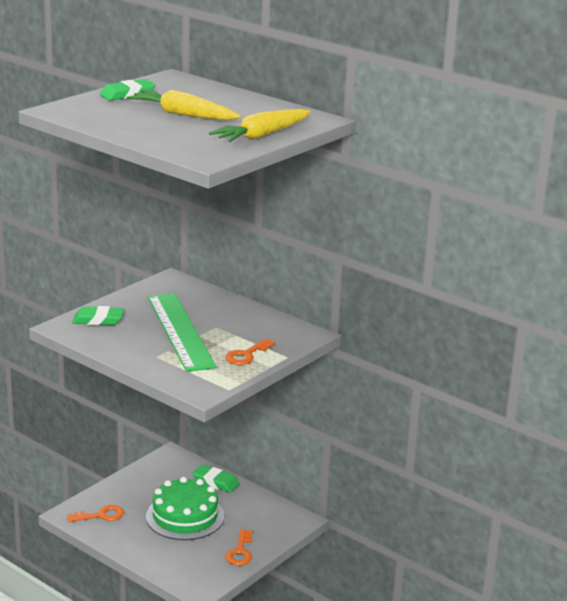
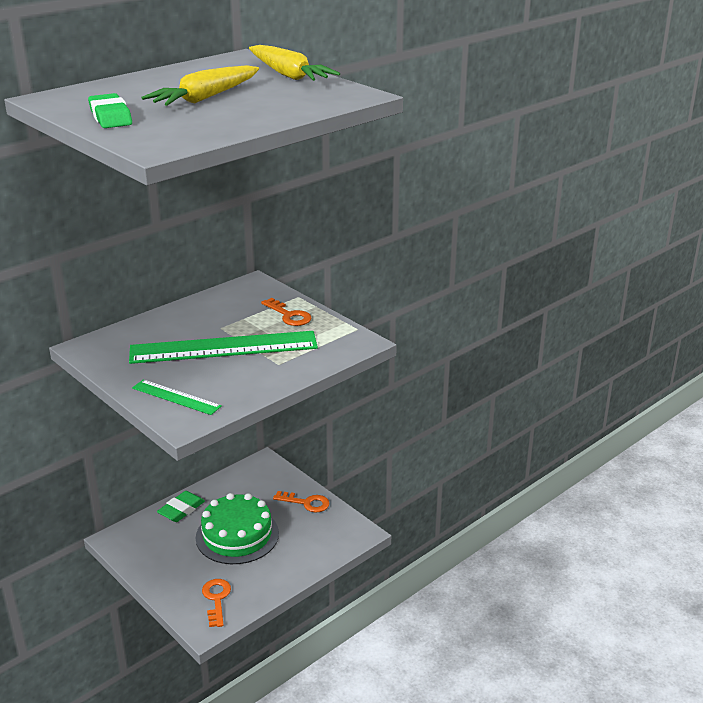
camera: 80 degrees left, 5 degrees up
(98, 320) = (176, 397): green eraser -> green ruler

